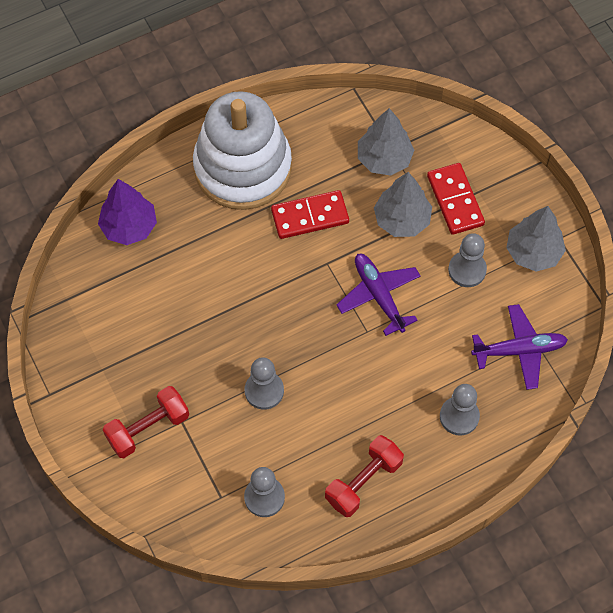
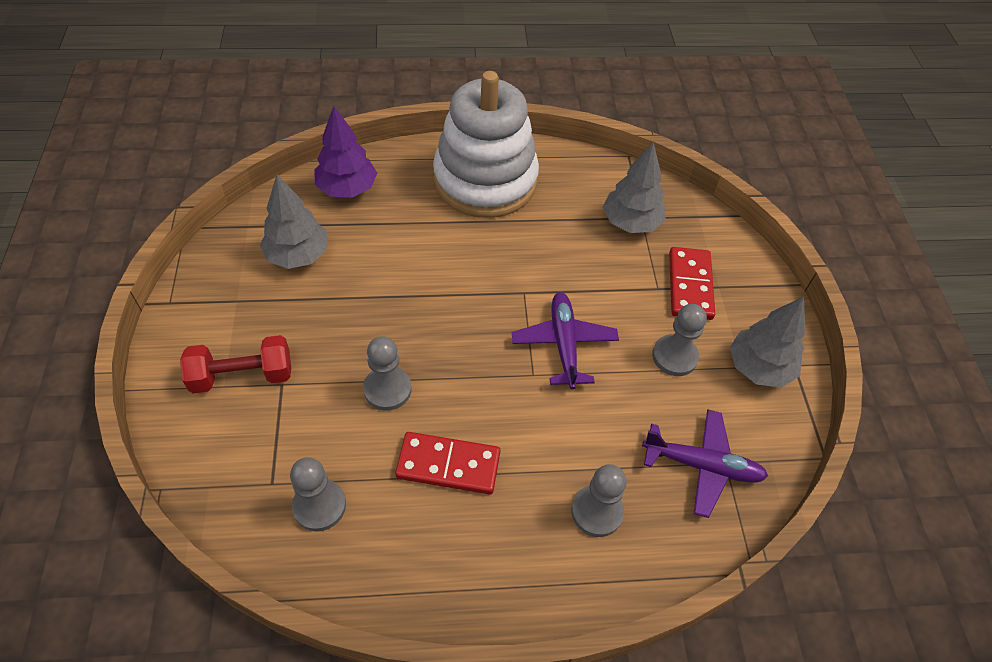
camera: 20 degrees right, 10 degrees down
(310, 216) = (528, 244): red domino -> red domino (448, 465)
(363, 482) = (444, 539): red dumbbell -> none
(402, 220) = (624, 282): grey tree -> grey tree (298, 255)

